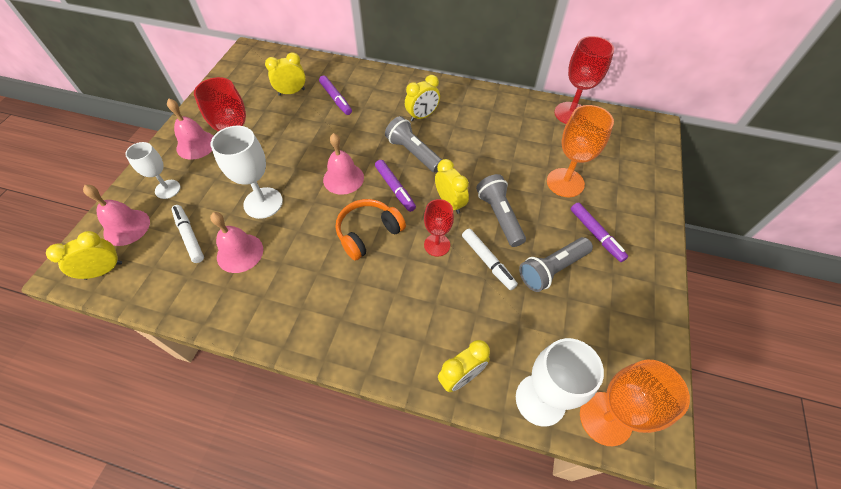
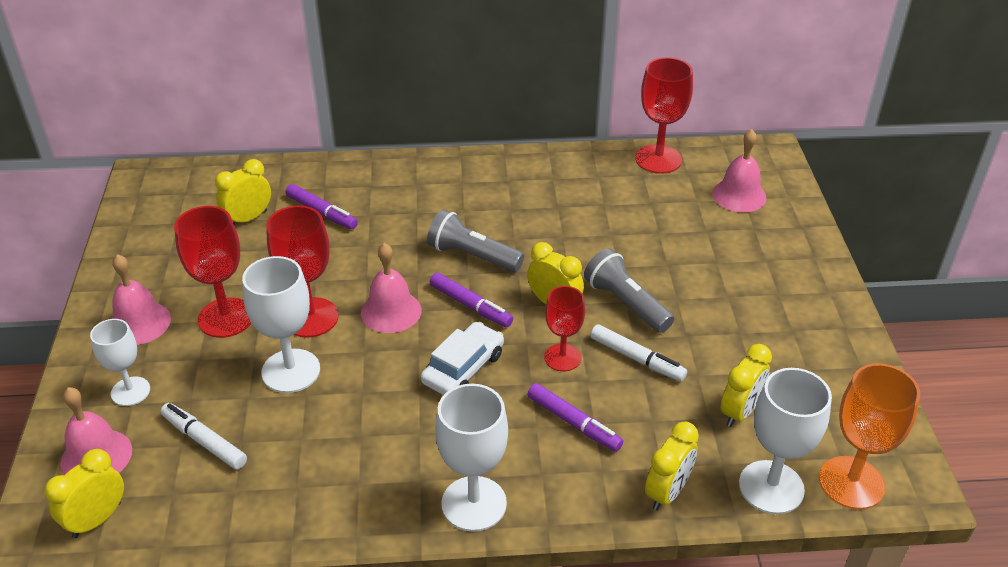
camera: 20 degrees left, 15 degrees down
(240, 253) = (293, 440): pink bell -> pink bell (739, 195)
(293, 169) = (310, 317): none -> red goblet
(326, 338) = (474, 503): none -> white goblet
(368, 233) = (463, 368): orange headphones -> white car
(422, 116) = (460, 207): yellow clock -> yellow clock (740, 412)
(552, 269) = (720, 346): grey flashlight -> none
(565, 182) = (689, 243): orange goblet -> none
(596, 235) = (754, 293): purple marker -> purple marker (574, 423)

